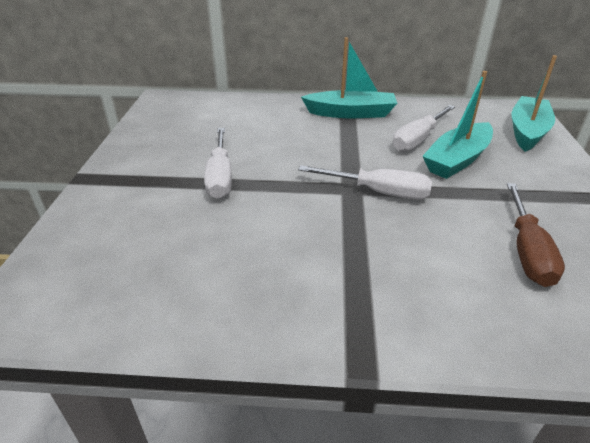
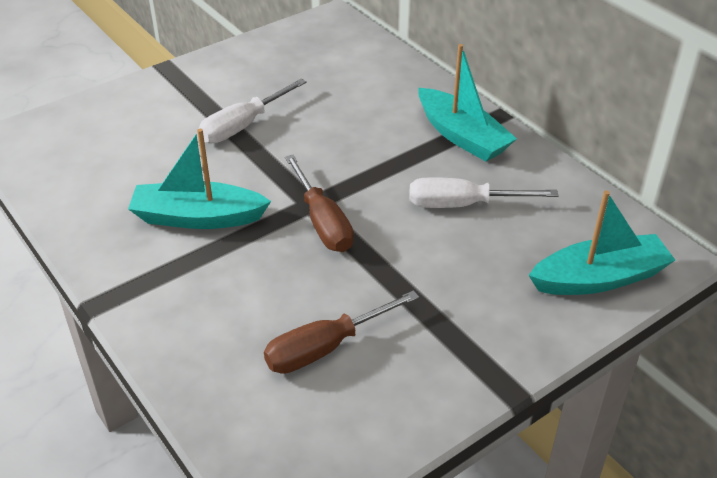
camera: 50 degrees right, 5 degrees up
(379, 192) = (323, 222): white screwdriver -> brown screwdriver
(457, 160) = (451, 248): turquoise boat -> turquoise boat (197, 217)

